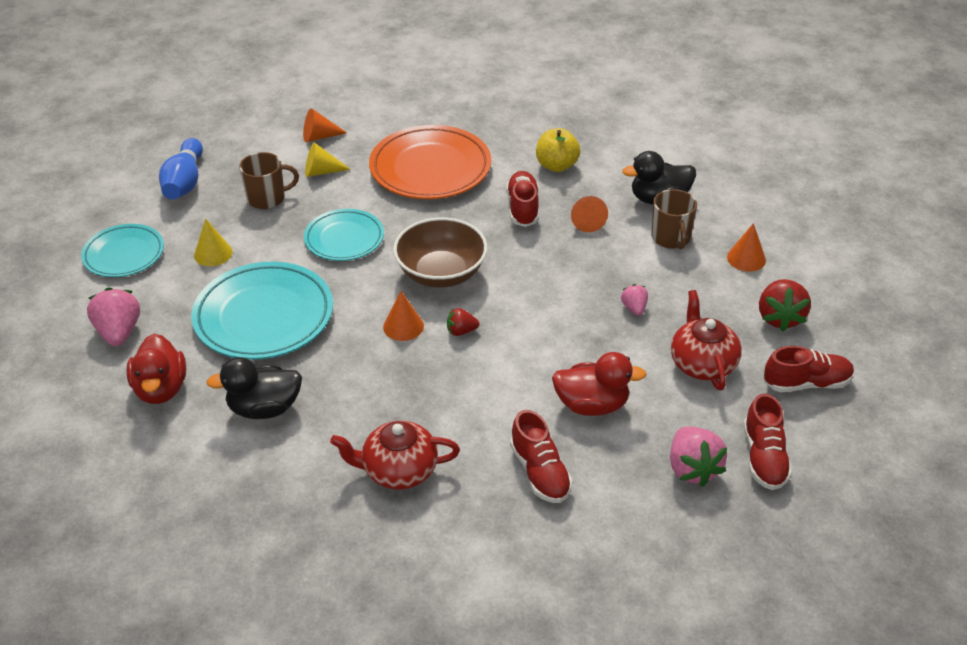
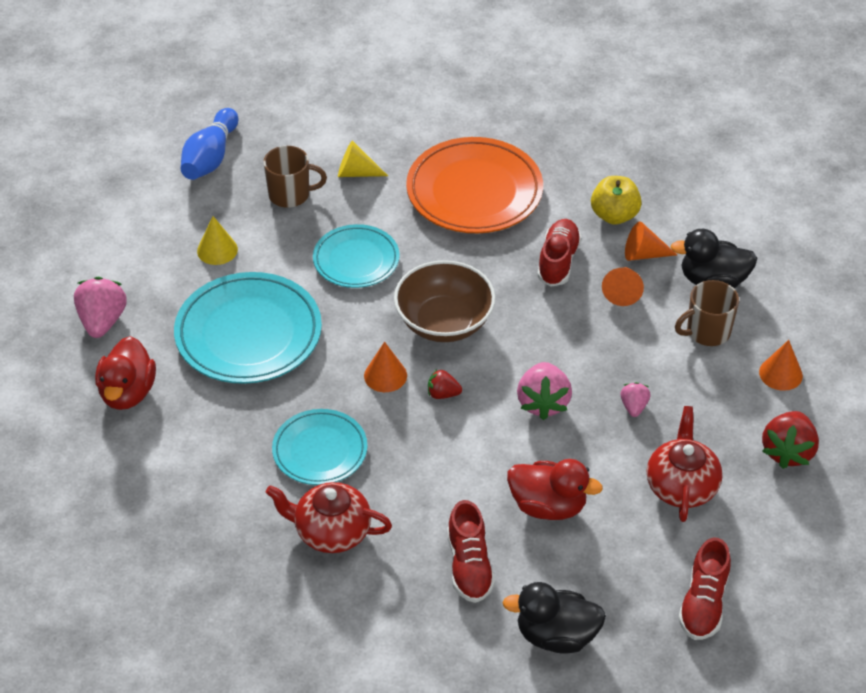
camera: 15 degrees right, 5 degrees up
(124, 254) = (128, 233): turquoise plate -> turquoise plate (320, 451)
(264, 408) = (221, 436): black duck -> black duck (556, 635)
(319, 137) = (367, 128): orange cone -> orange cone (644, 254)
(671, 238) = (707, 332): brown mug -> brown mug turned 60 degrees clockwise
(692, 469) = (624, 598): pink strawberry -> pink strawberry (543, 403)
(806, 383) = (784, 533): red shoe -> none

